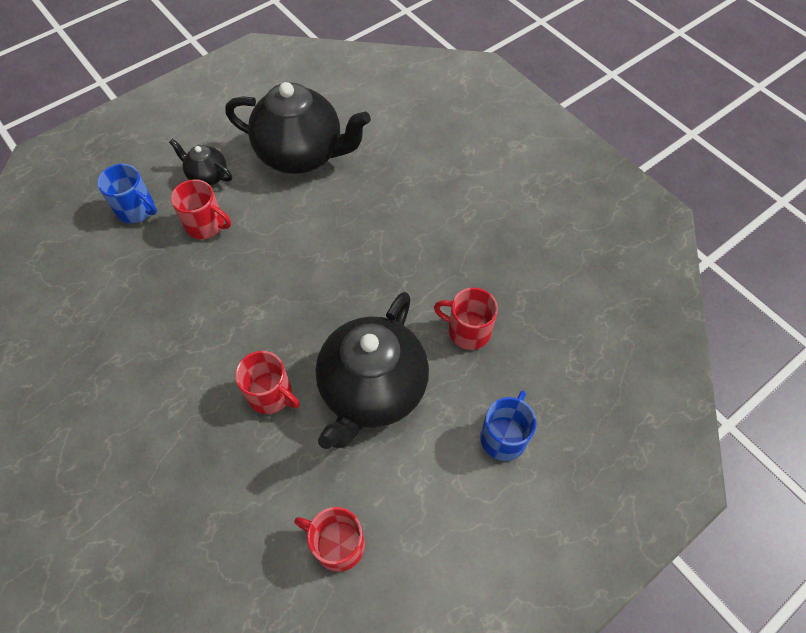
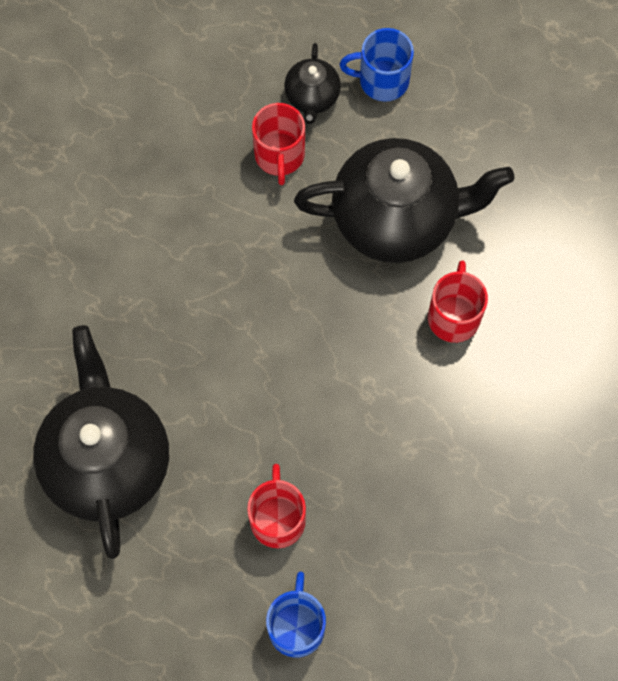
camera: 115 degrees left, 10 degrees up
(207, 176) = (199, 567): black teapot -> black teapot (312, 98)
(337, 544) = (560, 180): red mug -> none

